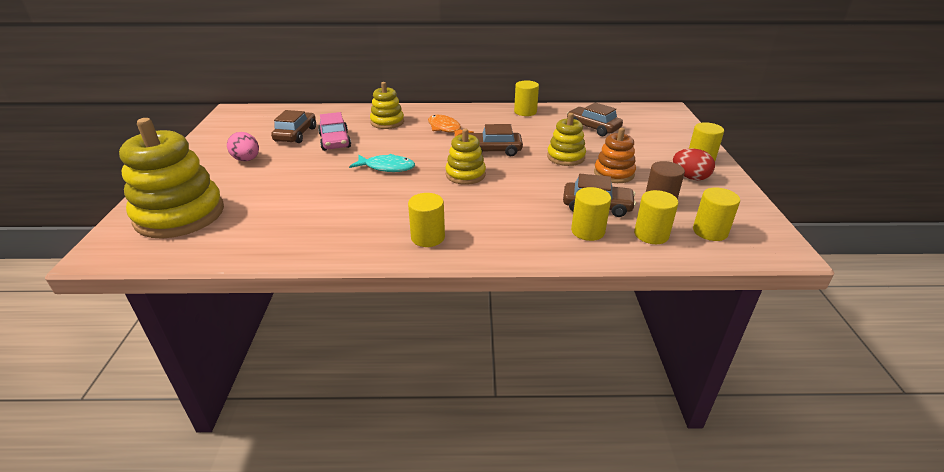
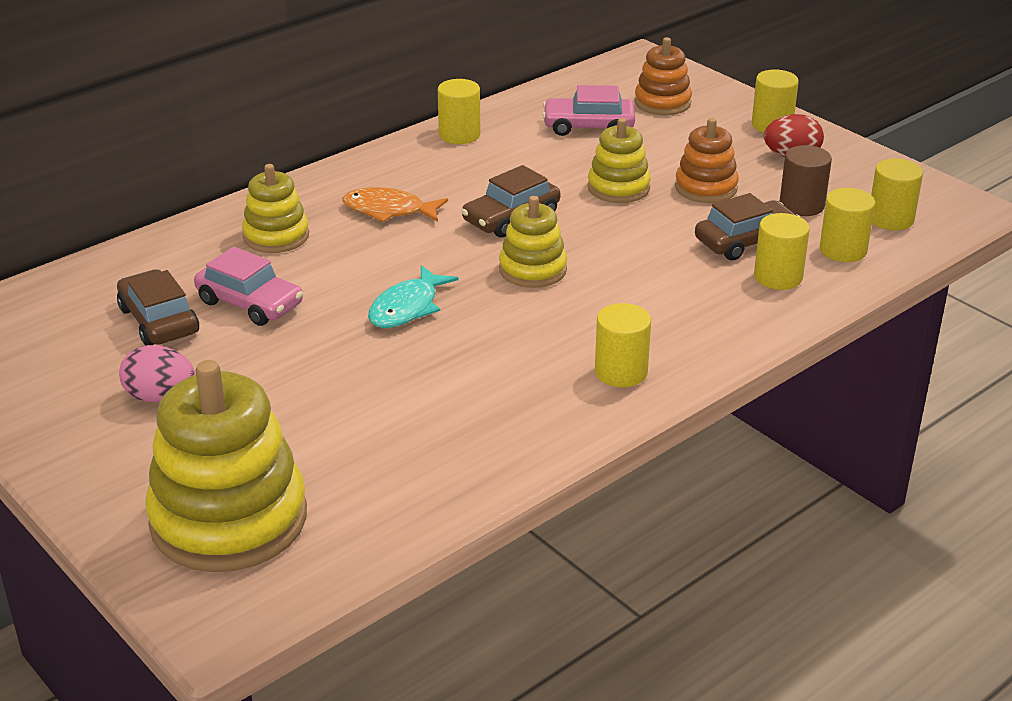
camera: 40 degrees left, 0 degrees up
(387, 167) = (407, 308): turquoise fish -> turquoise fish turned 150 degrees clockwise
(593, 127) = (588, 127): brown car -> pink car
(649, 130) = (662, 103): none -> orange stacking toy

